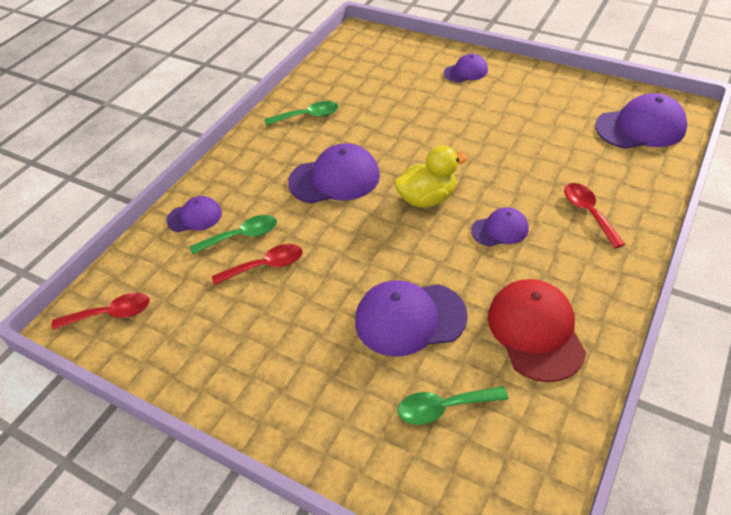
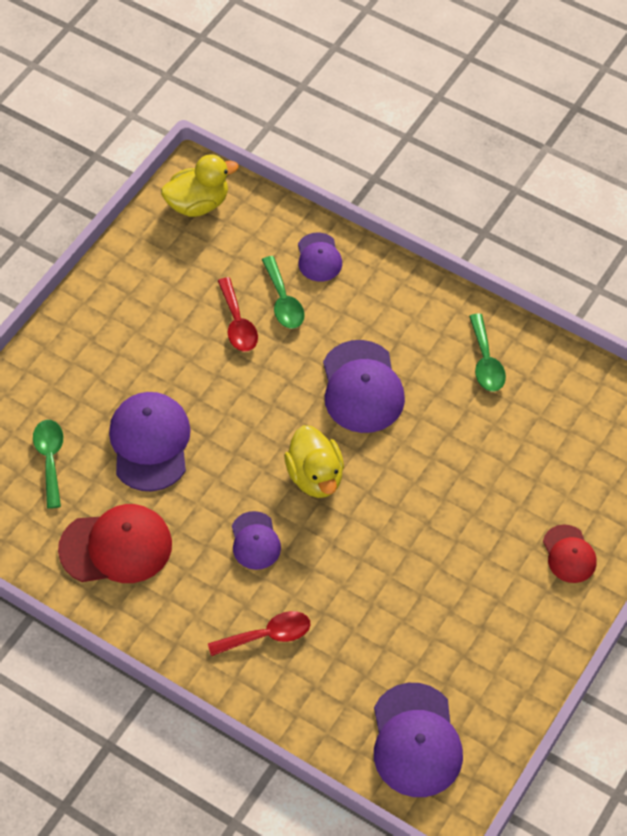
camera: 90 degrees right, 10 degrees up
(111, 314) = (198, 204): red spoon -> yellow duck
(466, 71) = (569, 554): purple cap -> red cap

